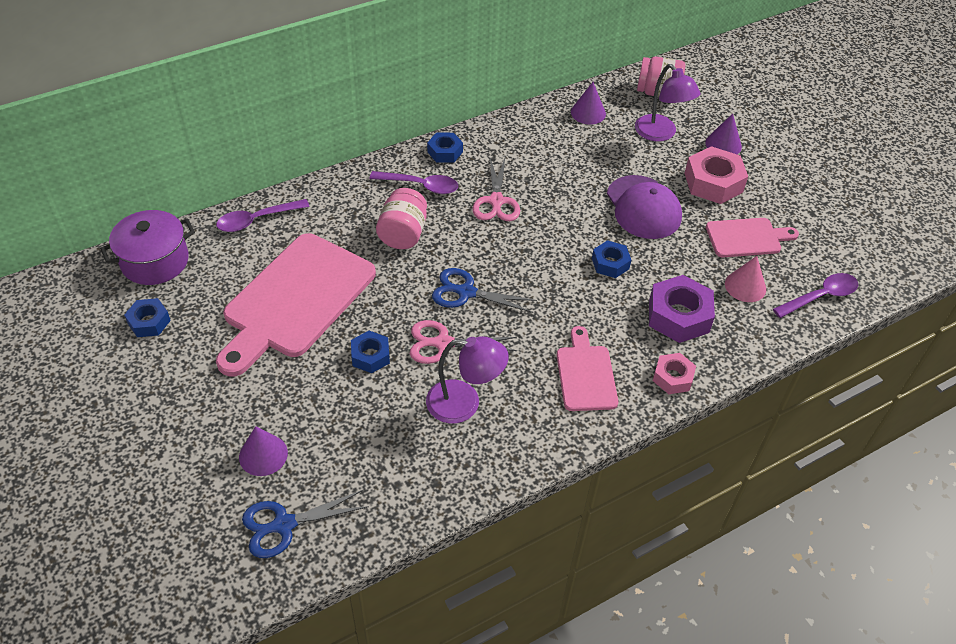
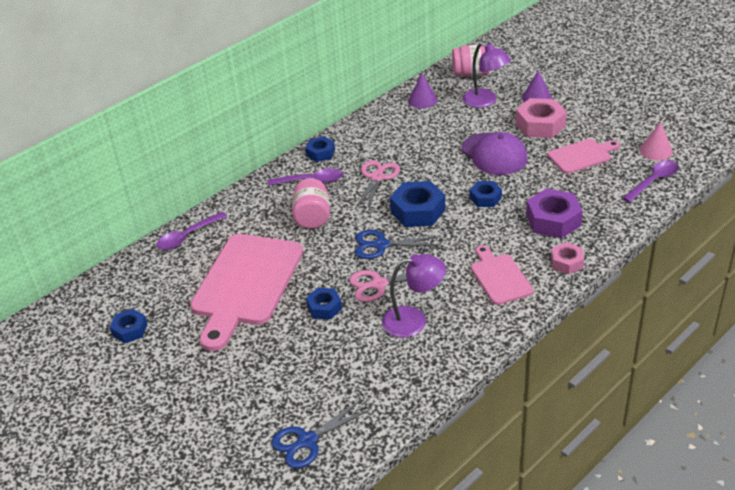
camera: 10 degrees left, 10 degrees down
(155, 261) = (115, 286): purple pot -> none
(263, 455) = (268, 397): purple cone -> none
(496, 201) = (377, 177): pink scissors -> pink scissors turned 150 degrees counterclockwise
(525, 259) = (418, 211): none -> blue nut
(745, 286) = (594, 188): pink cone -> pink cone (656, 150)

